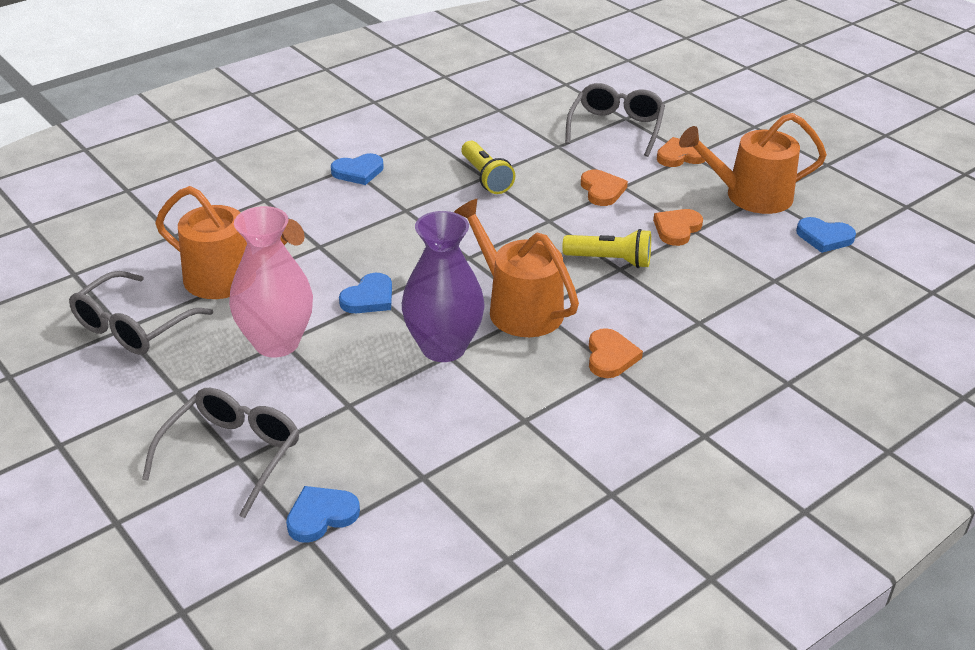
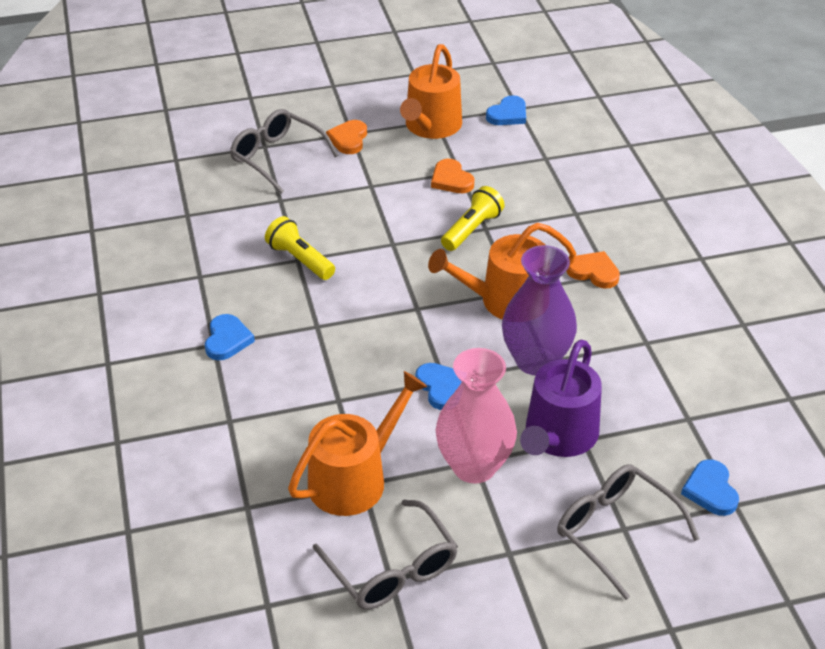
camera: 65 degrees left, 5 degrees up
(344, 387) = (558, 436): none -> purple watering can
(486, 178) = (300, 259): yellow flashlight -> yellow flashlight turned 135 degrees counterclockwise
(602, 190) = (369, 199): orange heart -> none

